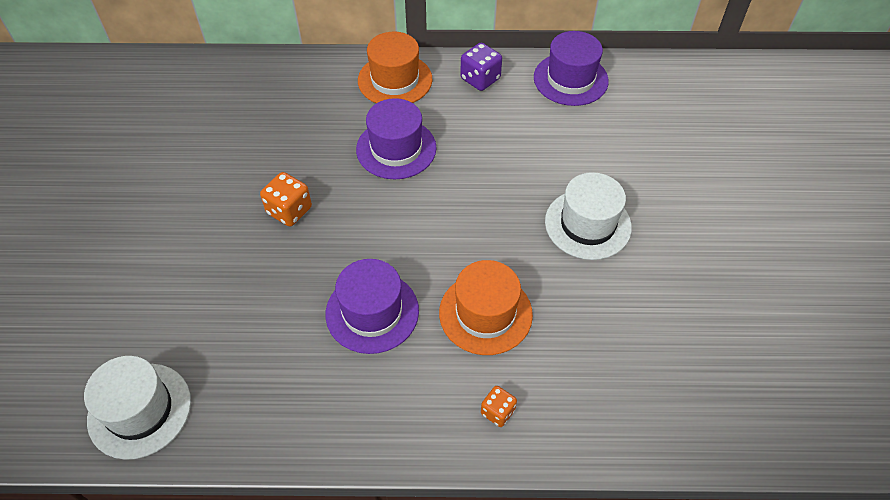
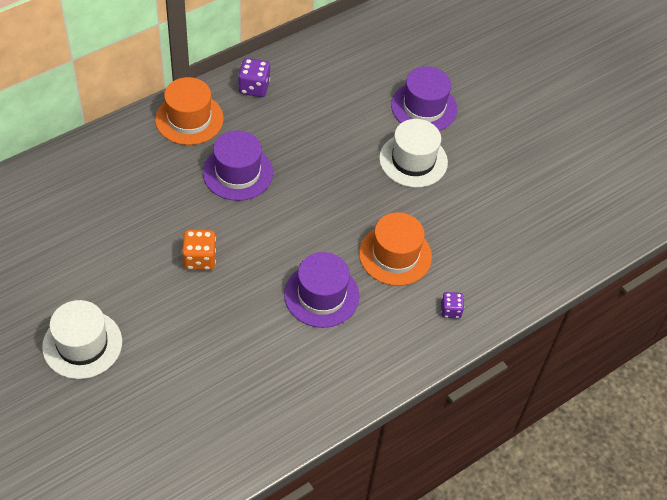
camera: 40 degrees left, 0 degrees up
(139, 410) = (222, 446): white hat -> white hat (82, 344)
(497, 412) = (450, 310): orange dice -> purple dice
(570, 79) = (320, 57): purple hat -> purple hat (424, 107)

